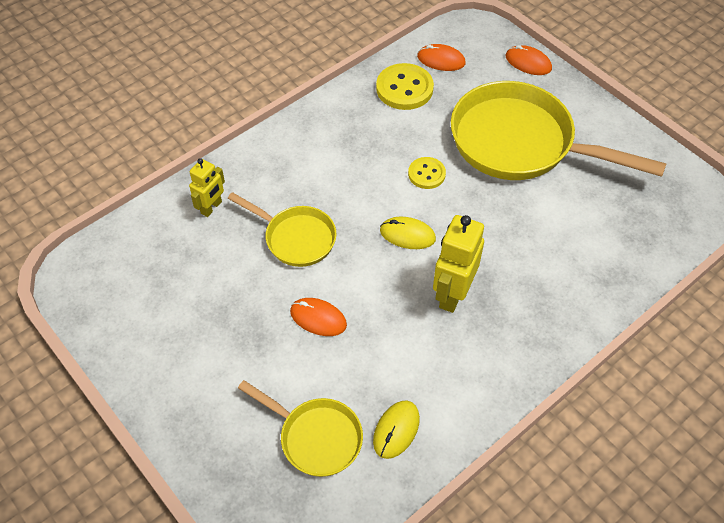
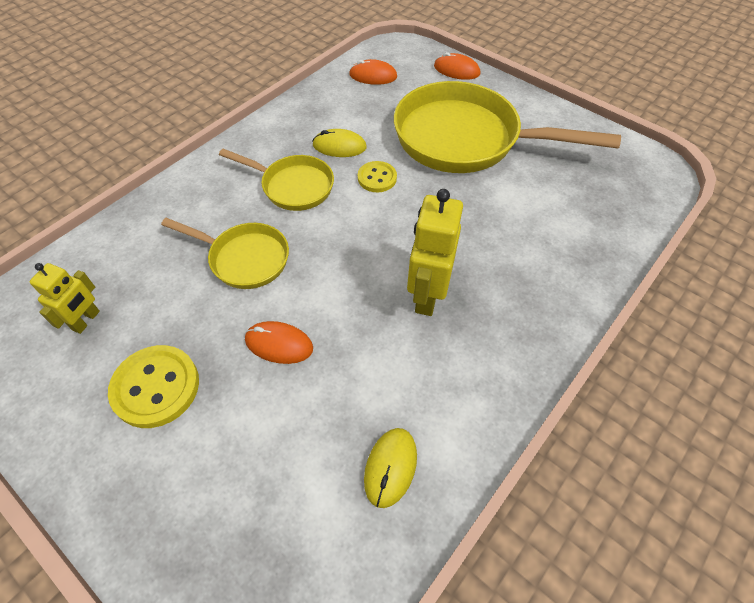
camera: 10 degrees left, 0 degrees up
(211, 207) = (146, 238): yellow robot -> yellow robot (86, 320)
(315, 437) = (291, 493): yellow pan -> yellow pan (293, 186)
(404, 88) = (341, 103): yellow button -> yellow button (156, 387)
(407, 235) = (367, 240): yellow mouse -> yellow mouse (339, 146)

